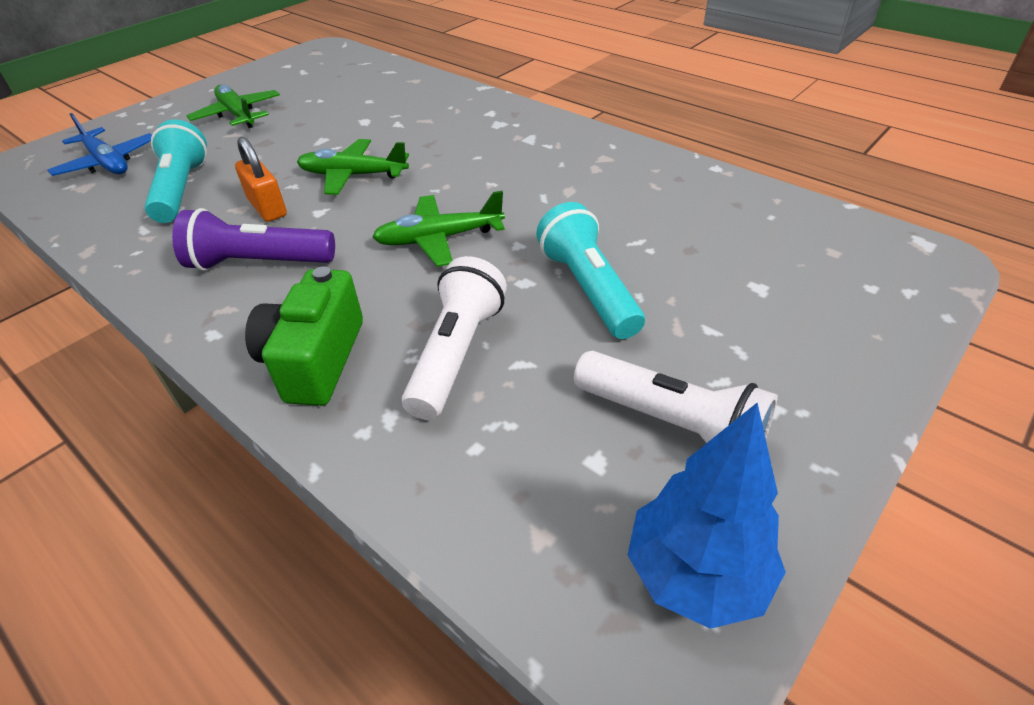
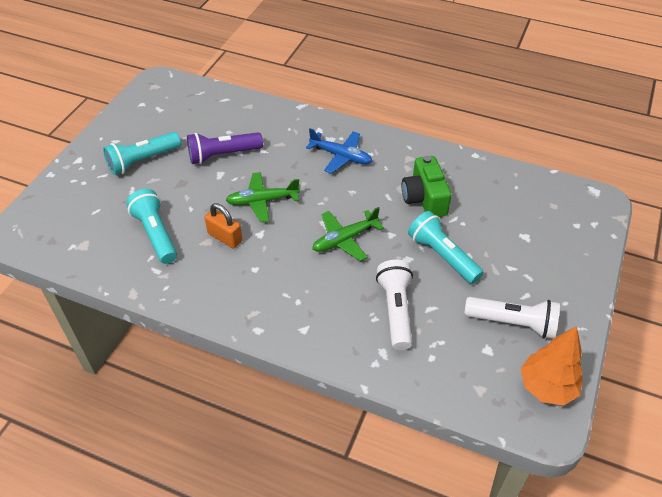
camera: 20 degrees left, 5 degrees up
(107, 163) = (82, 221): blue plane -> blue plane (341, 156)
(238, 115) = (142, 161): green plane -> turquoise flashlight
(258, 263) = (250, 279): purple flashlight -> purple flashlight (223, 155)
(315, 360) = (325, 331): green camera -> green camera (424, 198)
(696, 574) = (546, 387): blue tree -> orange tree

